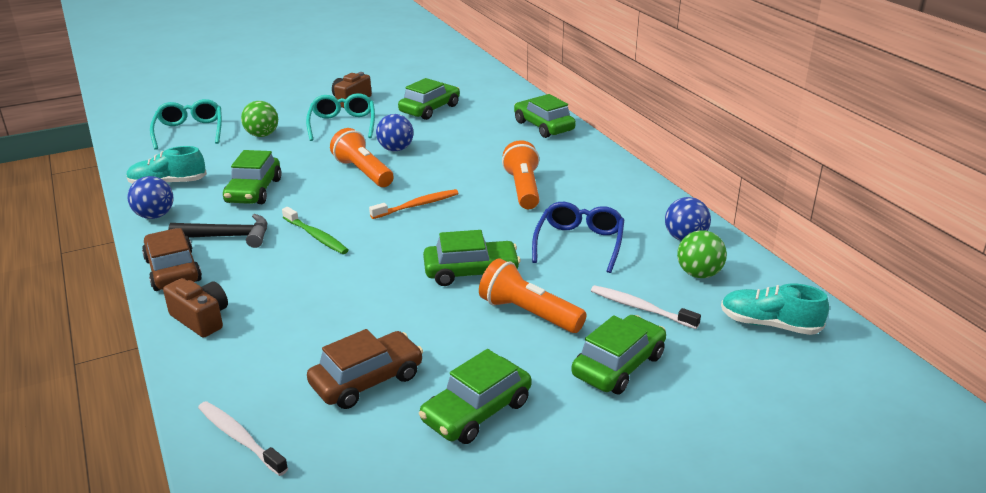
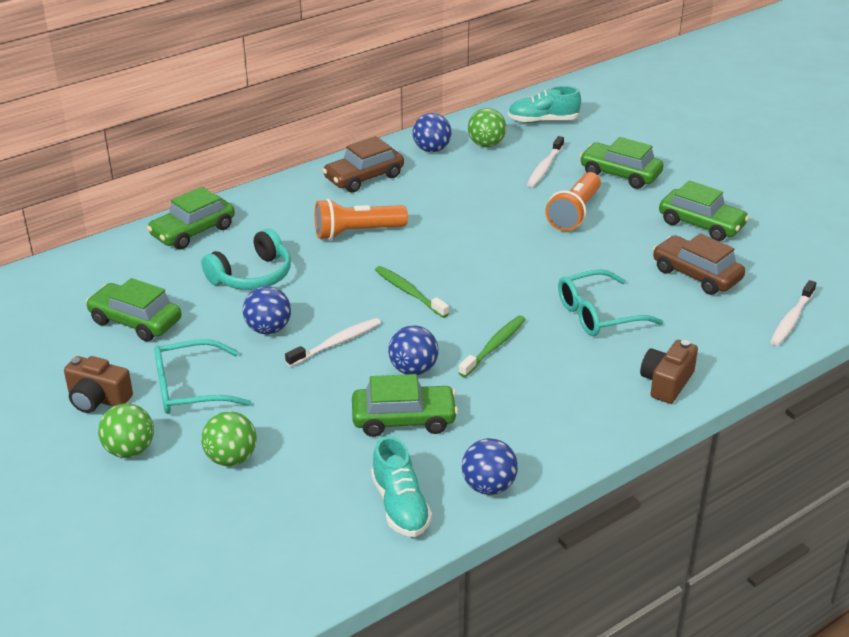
camera: 100 degrees left, 5 degrees up
(173, 270) = (597, 429): brown car -> brown car (364, 177)
(189, 131) = (222, 544): turquoise glasses -> turquoise glasses (599, 314)
(228, 236) = (516, 409): black hammer -> none
(294, 109) = (129, 450): none -> green ball
(309, 199) = (413, 370): none -> blue ball
(363, 172) = (336, 343): orange flashlight -> white toothbrush
(417, 205) = (409, 292): orange toothbrush -> green toothbrush
(471, 145) = (252, 275): none -> turquoise headphones
(471, 272) = (525, 246): green car -> none
(579, 244) = (457, 196): blue glasses -> none
(769, 324) = (543, 121): turquoise shoe -> turquoise shoe turned 75 degrees clockwise

